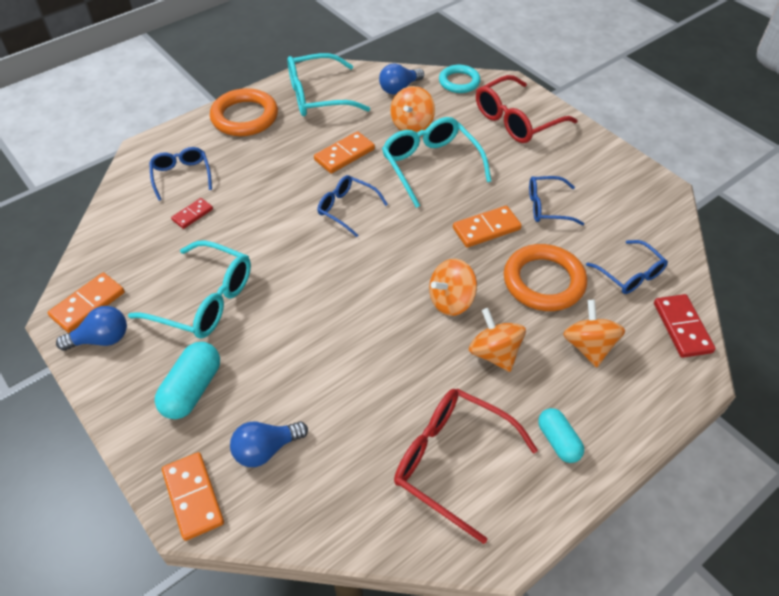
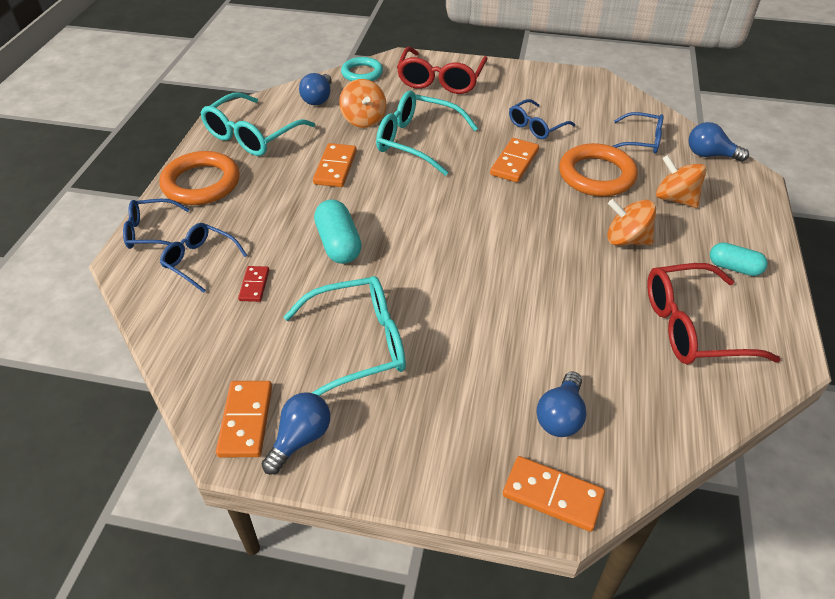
camera: 40 degrees left, 5 degrees down
(192, 389) = (441, 418): turquoise capsule -> turquoise capsule (338, 244)
(346, 208) = (390, 205): blue glasses -> blue glasses (151, 232)
(451, 301) = (554, 224): orange spinning top -> none
(682, 327) = (710, 155): red domino -> blue light bulb

